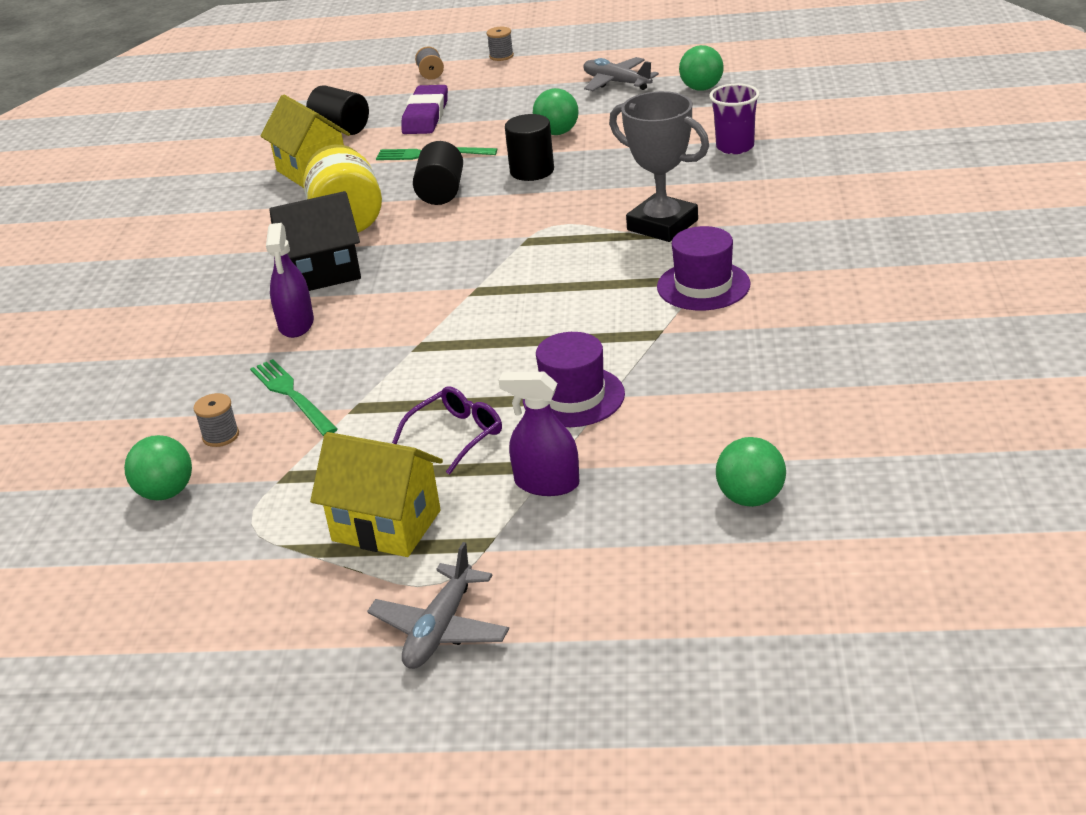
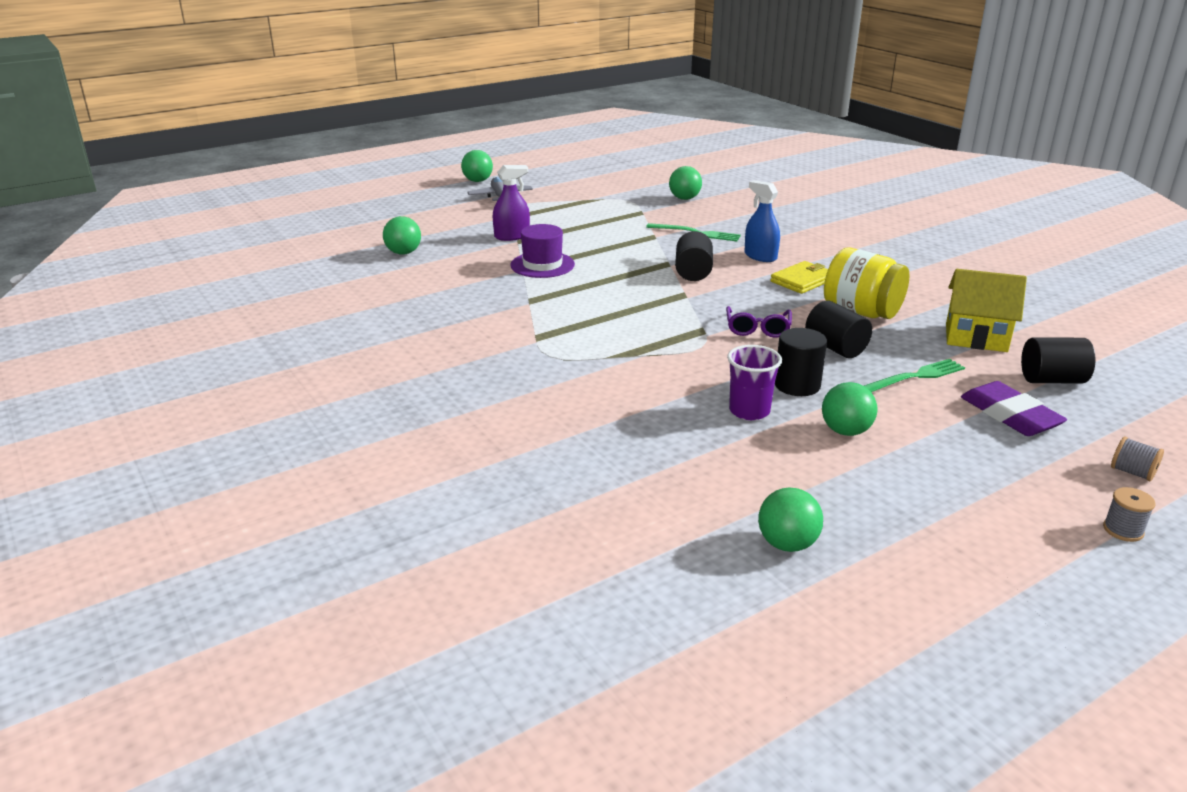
camera: 140 degrees right, 5 degrees down
(220, 436) = (700, 215): grey spool -> none
(296, 324) = (760, 256): purple spray bottle -> blue spray bottle
(323, 273) = (802, 280): black house -> yellow wallet
(386, 525) = (567, 212): yellow house -> none
(412, 733) = (478, 181): none -> green ball
(413, 322) = (693, 272): none -> black cylinder
(456, 435) = (583, 240): purple glasses -> purple glasses (757, 329)
(617, 83) = (902, 523): grey plane -> none
(662, 225) = (615, 367): grey trophy -> none
(703, 286) = (531, 334): purple hat -> none
(735, 147) = (643, 463): purple cup -> purple cup (749, 411)

